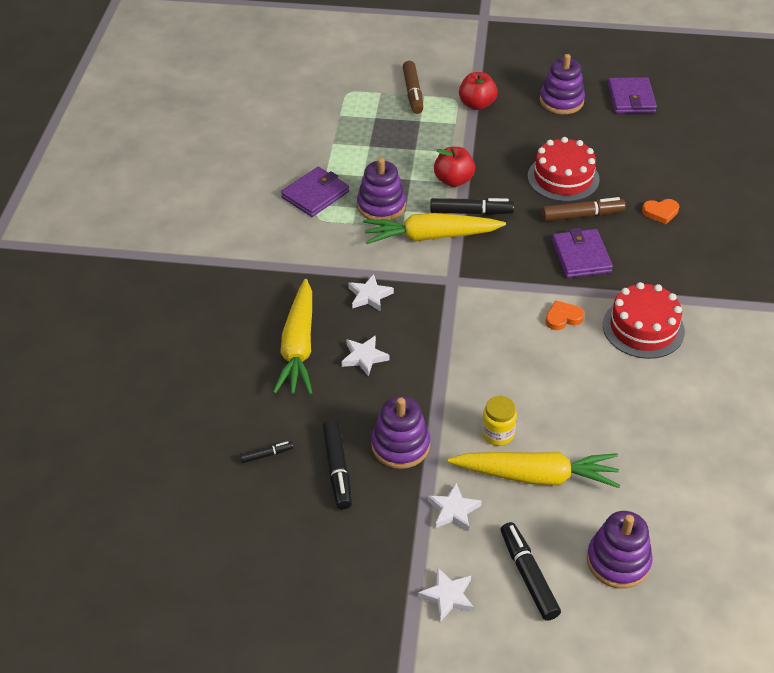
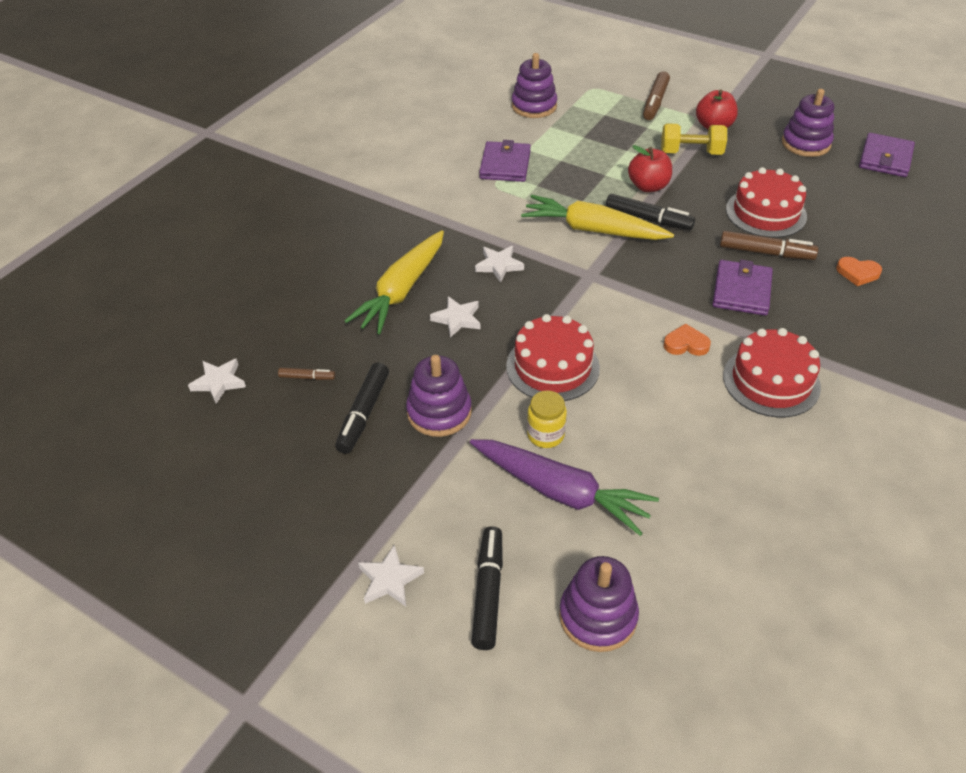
camera: 25 degrees right, 0 degrees up
(266, 455) = (307, 377): black marker -> brown marker
(315, 195) = (505, 165): purple wallet -> purple wallet turned 60 degrees counterclockwise
(381, 206) = (562, 190): purple stacking toy -> purple stacking toy (534, 106)
(453, 510) = (451, 495): white star -> white star (219, 382)
(469, 373) = (552, 367): none -> red cake
(471, 136) = (691, 152): none -> yellow dumbbell
(536, 476) = (560, 491): yellow carrot -> purple carrot

